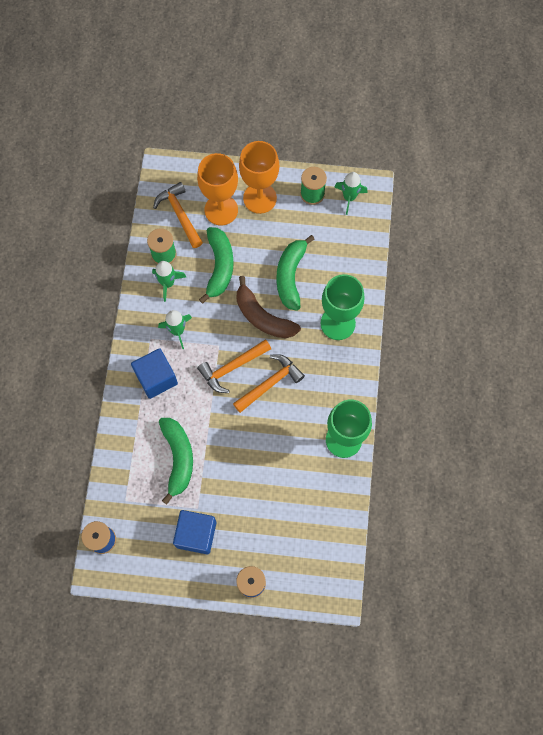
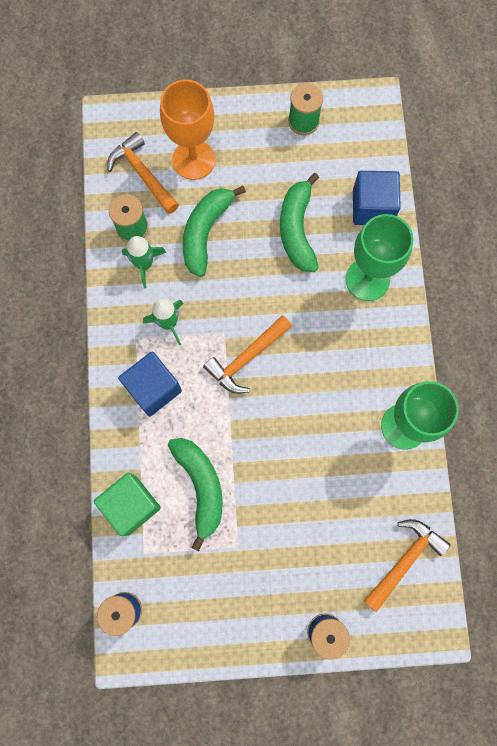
camera: 10 degrees left, 5 degrees up
(123, 463) = (131, 505): none -> green cube
(196, 534) = (243, 581): blue cube -> blue cube (372, 207)
(219, 266) = (205, 232): green banana -> green banana turned 150 degrees counterclockwise
(260, 198) = (239, 137): orange goblet -> none
(263, 317) = (272, 287): brown banana -> none
(270, 383) = (298, 370): orange hammer -> orange hammer (404, 560)
(349, 197) = (350, 119): green rocket -> none

